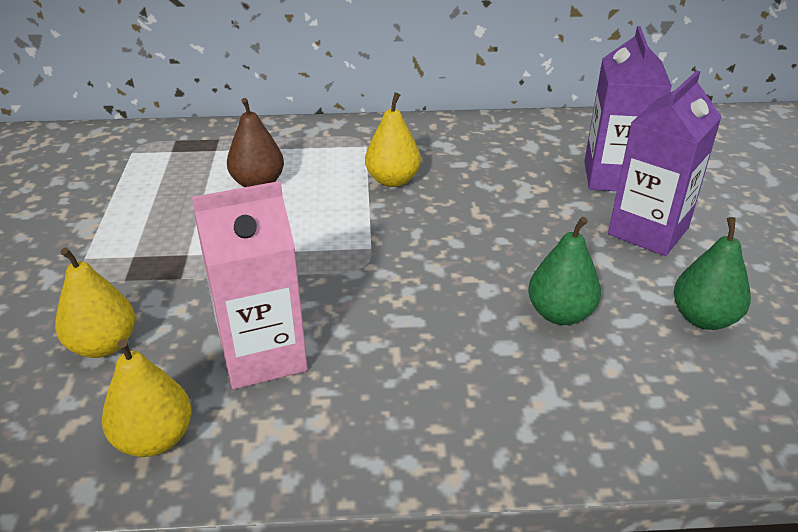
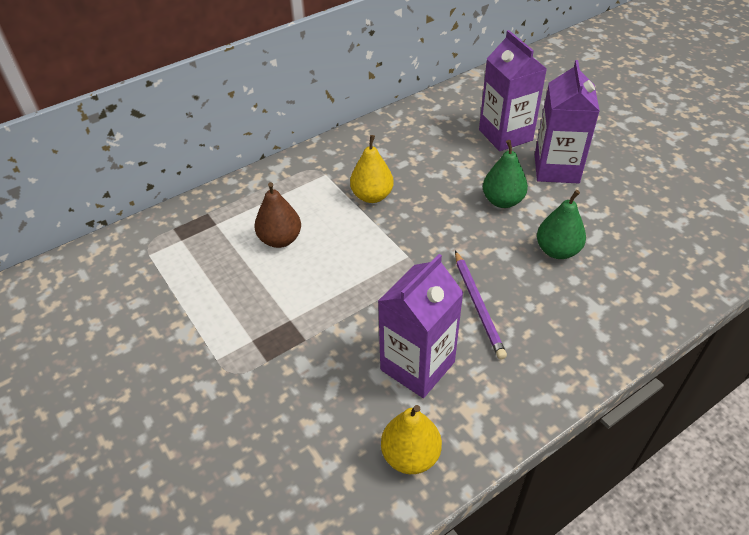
camera: 30 degrees left, 10 degrees up
(103, 345) = (307, 415): yellow pear -> none
(263, 355) = (417, 366): pink carton -> purple carton
(397, 328) = (478, 305): none -> purple pencil
(703, 318) = (629, 217): green pear -> green pear (502, 201)

